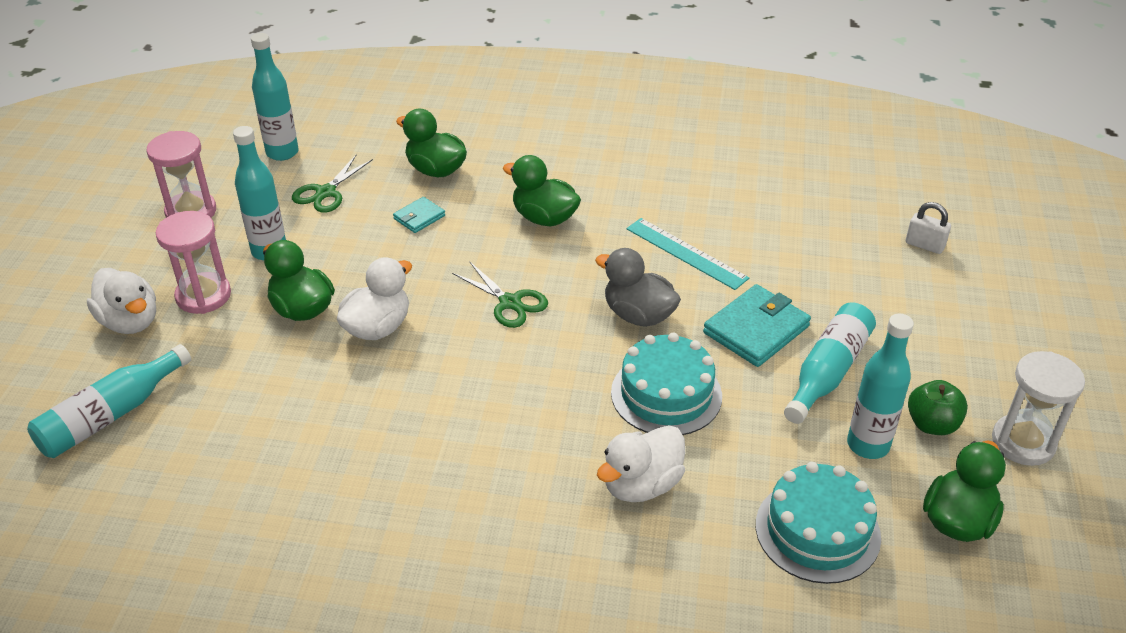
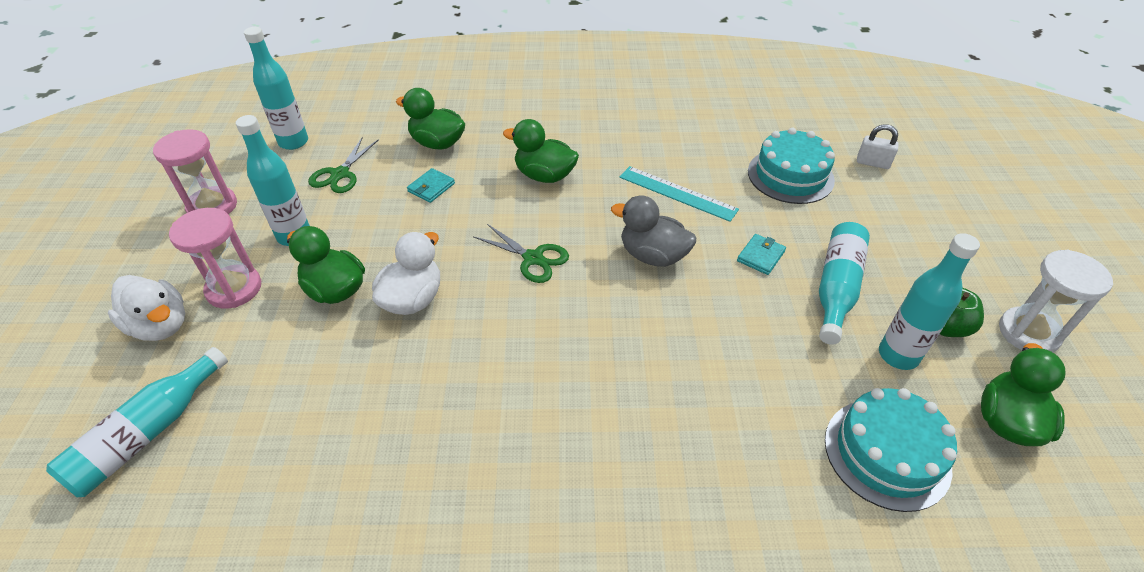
camera: 10 degrees left, 5 degrees up
(641, 485) = (706, 429): white duck -> none
(666, 394) = (701, 330): turquoise cake -> turquoise cake (790, 176)
(756, 329) = (760, 256): turquoise wallet -> turquoise wallet, size x0.53

